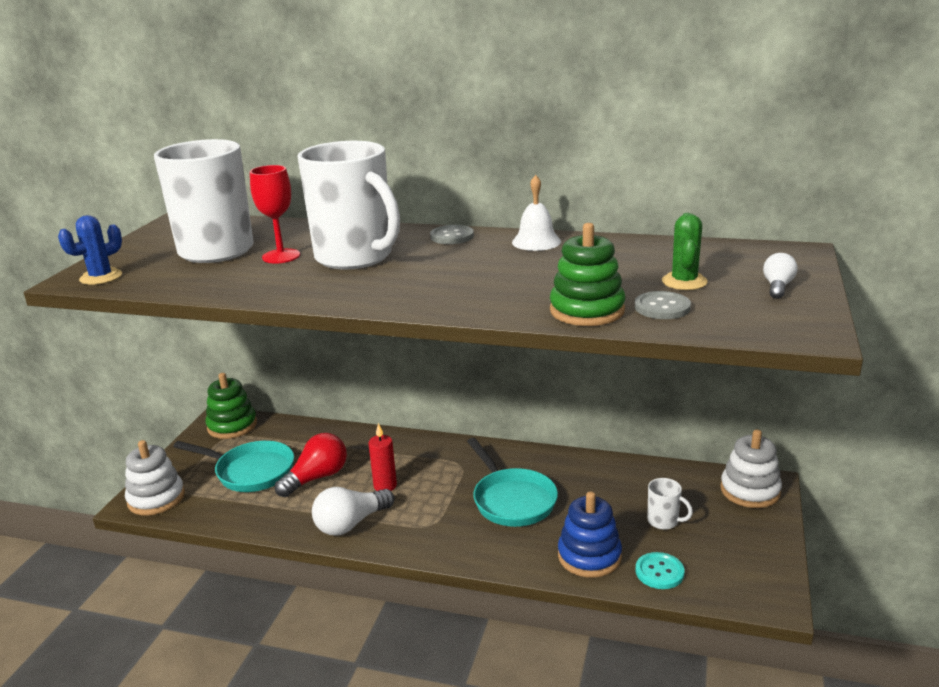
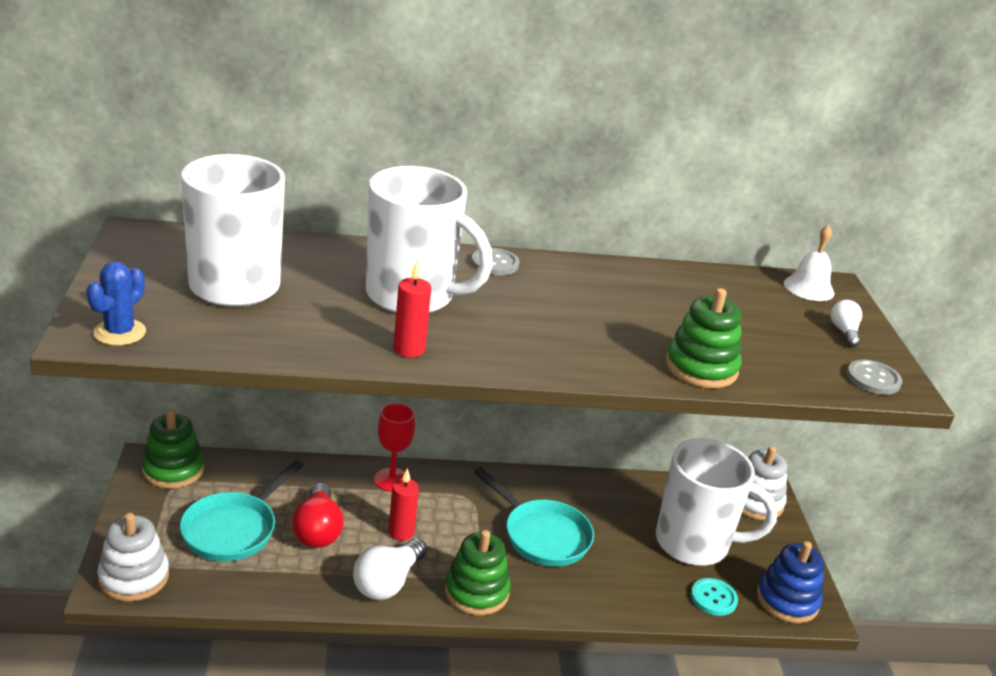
camera: 25 degrees left, 5 degrees up
(251, 471) = (233, 529): turquoise pan -> turquoise pan turned 120 degrees clockwise
(281, 256) = (323, 295): red goblet -> red goblet (391, 480)
(316, 291) = (409, 349): none -> red candle
(316, 478) = (317, 530): red light bulb -> red light bulb turned 150 degrees clockwise
(425, 539) = (476, 592): none -> green stacking toy
(536, 241) = (588, 272): white bell -> white bell (809, 288)
(589, 556) = (644, 590): blue stacking toy -> blue stacking toy (787, 600)
(662, 307) = (764, 361): grey button -> grey button (873, 379)
(664, 521) = (695, 543): white mug -> white mug, size x2.48
(684, 282) = (762, 327): green cactus -> none

